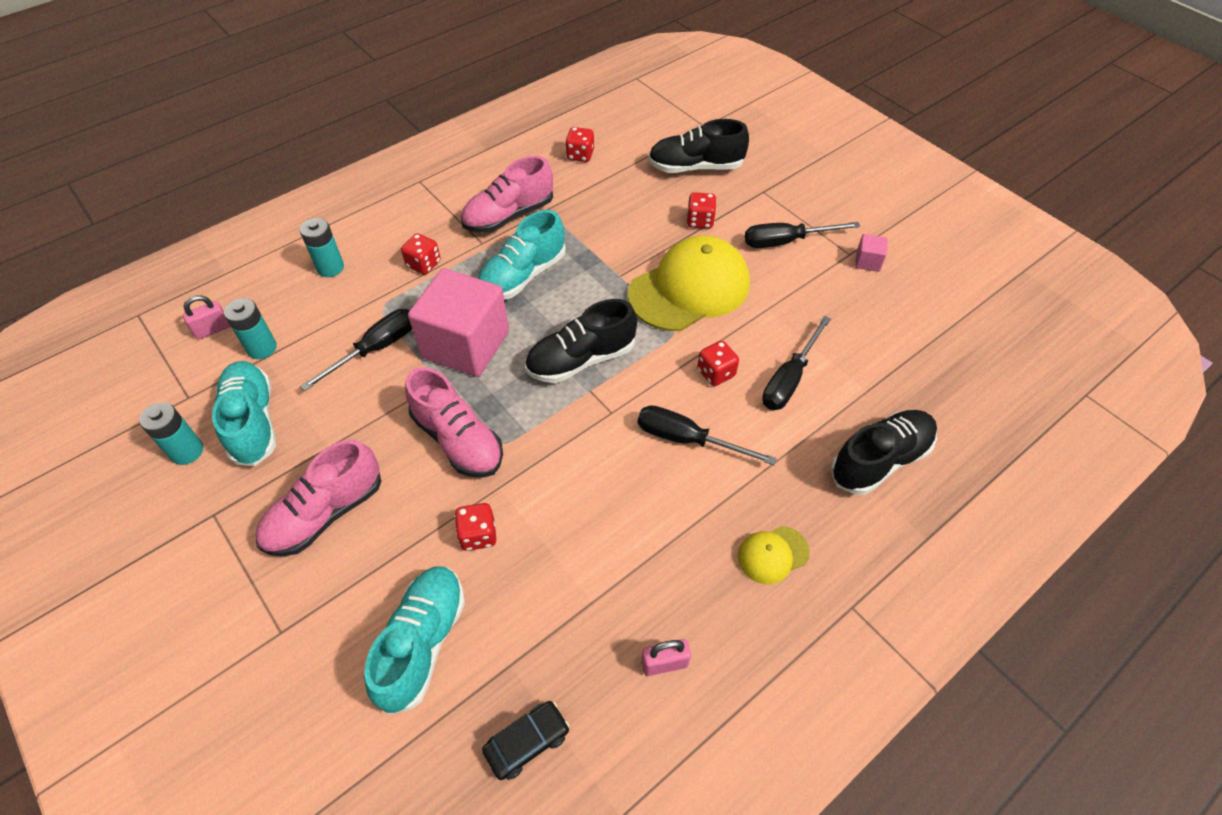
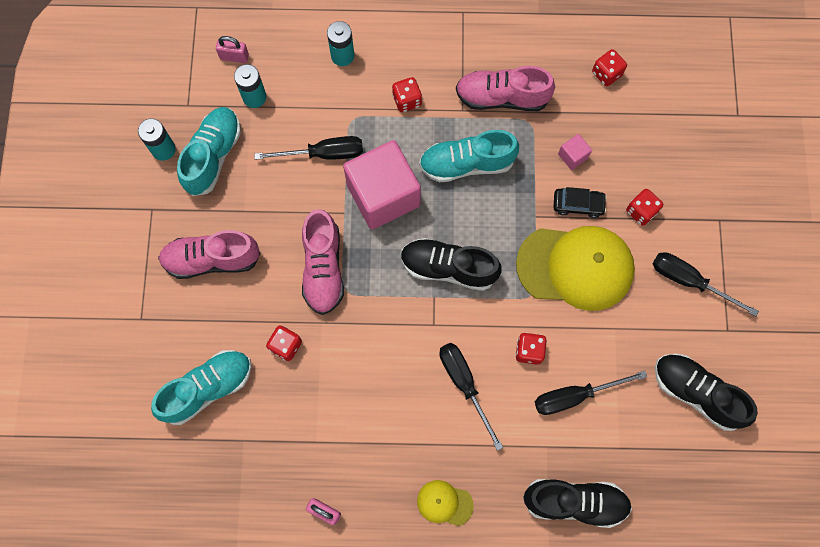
camera: 40 degrees right, 20 degrees up
(527, 742) = (219, 490): black car -> black car (578, 204)
(695, 167) = (688, 154): black shoe -> black shoe (696, 393)
(868, 261) = (734, 348): pink cube -> pink cube (572, 156)

